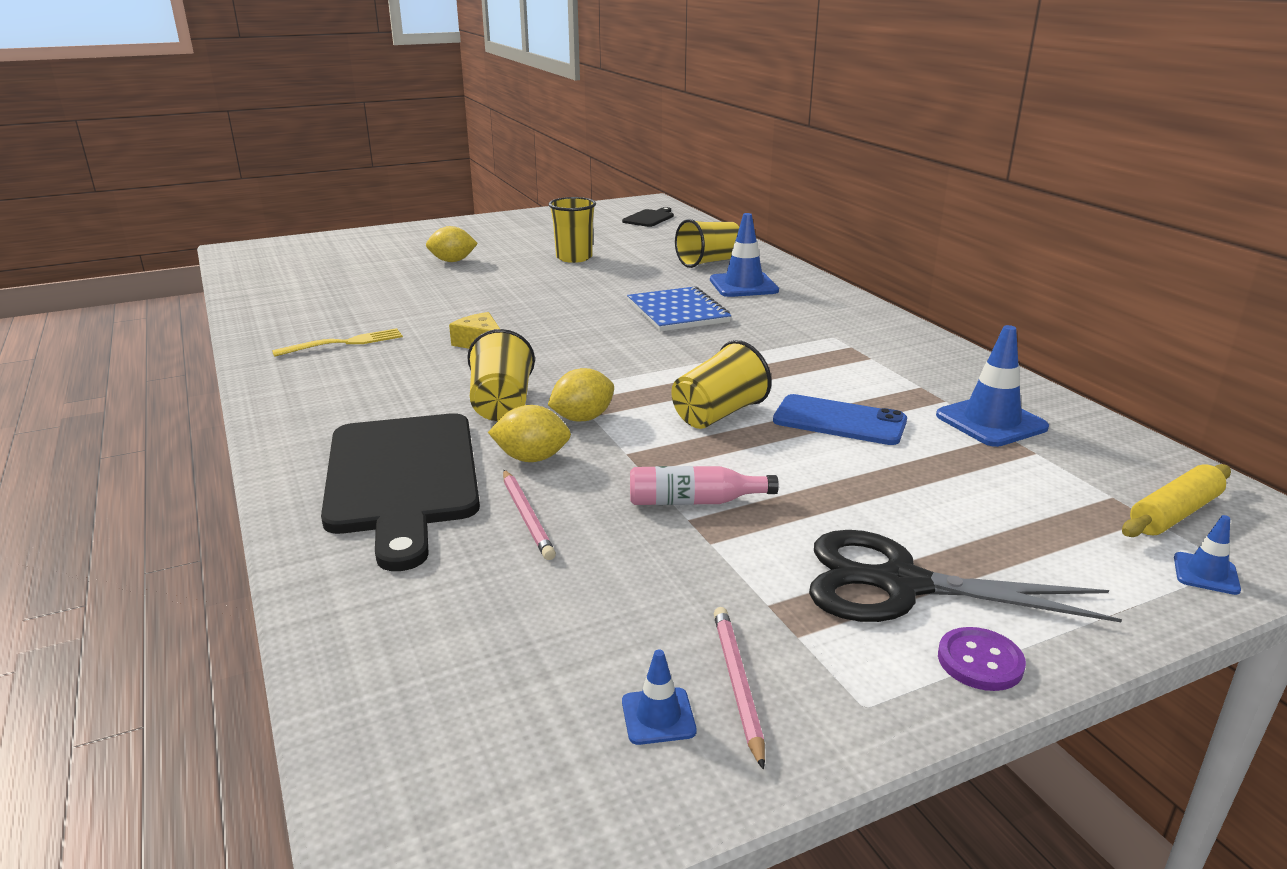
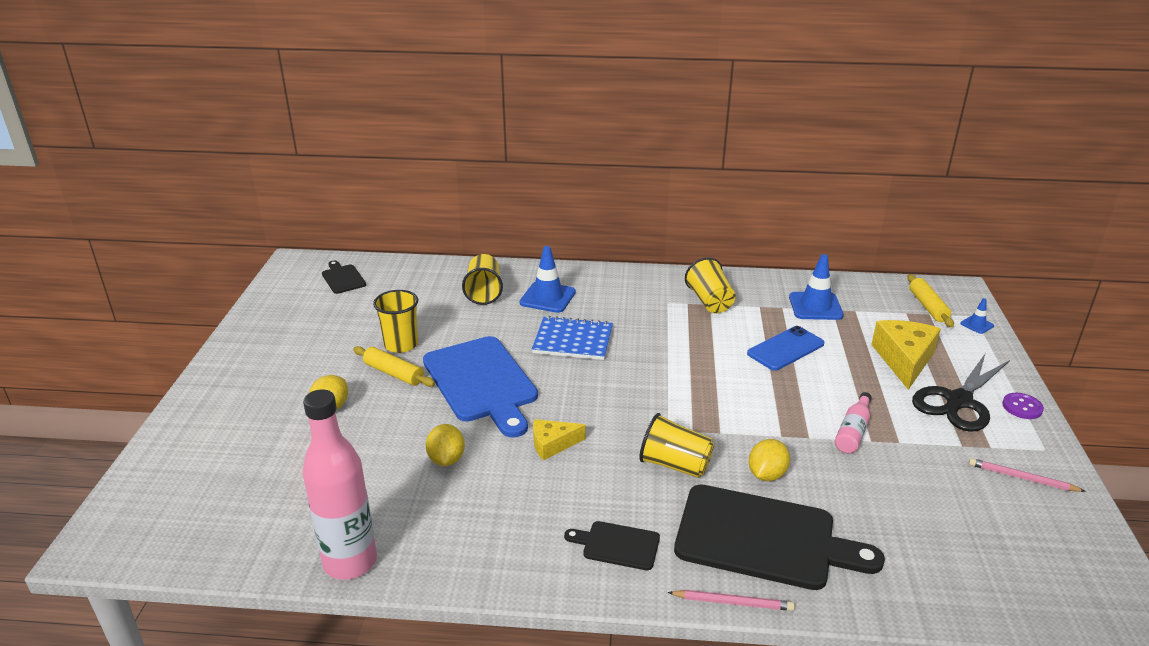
camera: 60 degrees left, 5 degrees up
(256, 314) = (350, 562): none -> pink bottle
(339, 404) = (617, 545): none -> black cutting board
(344, 343) = (484, 517): yellow fork -> none
(526, 266) = (394, 373): none -> yellow rolling pin
(526, 516) = (841, 498): pink pencil -> pink pencil (732, 602)
(551, 296) = (482, 382): none -> blue cutting board
(582, 418) = (721, 437): yellow lemon -> yellow lemon (446, 459)
(658, 716) = (1040, 509): blue traffic cone -> none
(718, 414) = (750, 385): yellow cup -> yellow cup (709, 301)
(954, 515) = (904, 360): none -> yellow cheese

